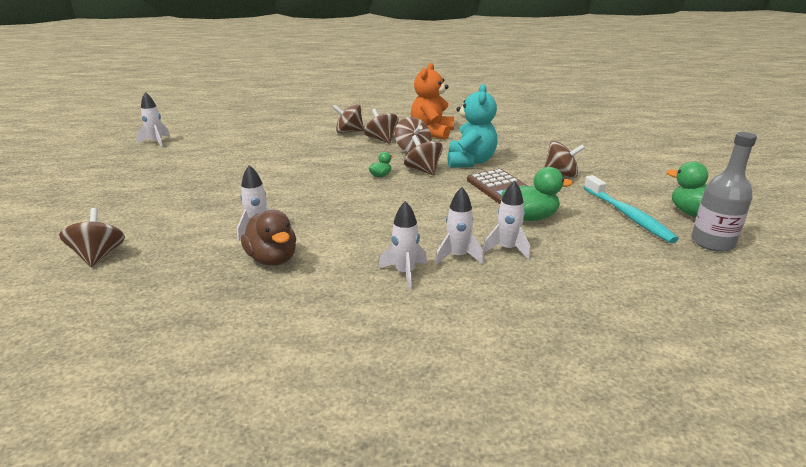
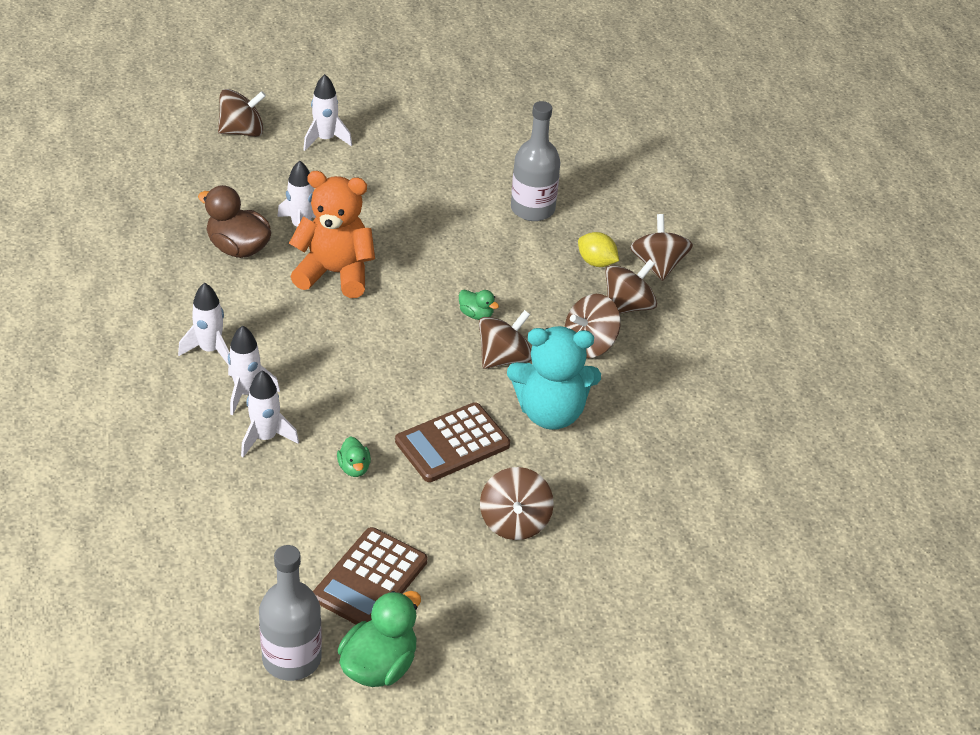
camera: 80 degrees right, 15 degrees up
(156, 142) = (559, 84): white rocket -> white rocket (325, 139)
(272, 259) = (238, 248): brown duck -> brown duck turned 75 degrees clockwise
(282, 156) = (532, 209): none -> grey bottle
(341, 144) = (596, 262): none -> yellow lemon
(432, 132) = (681, 366): orange teddy bear -> orange teddy bear (335, 273)
(530, 217) = (354, 468): green duck -> green duck, size x0.52
(628, 215) = (370, 579): turquoise toothbrush -> brown calculator

